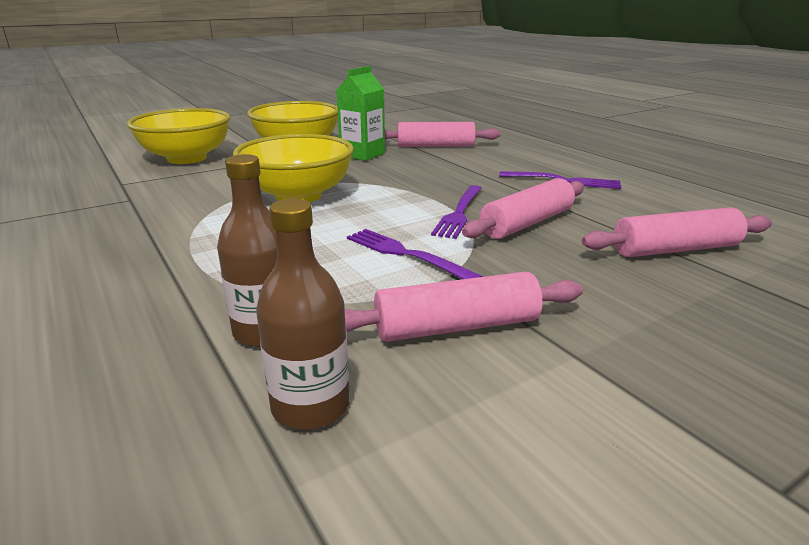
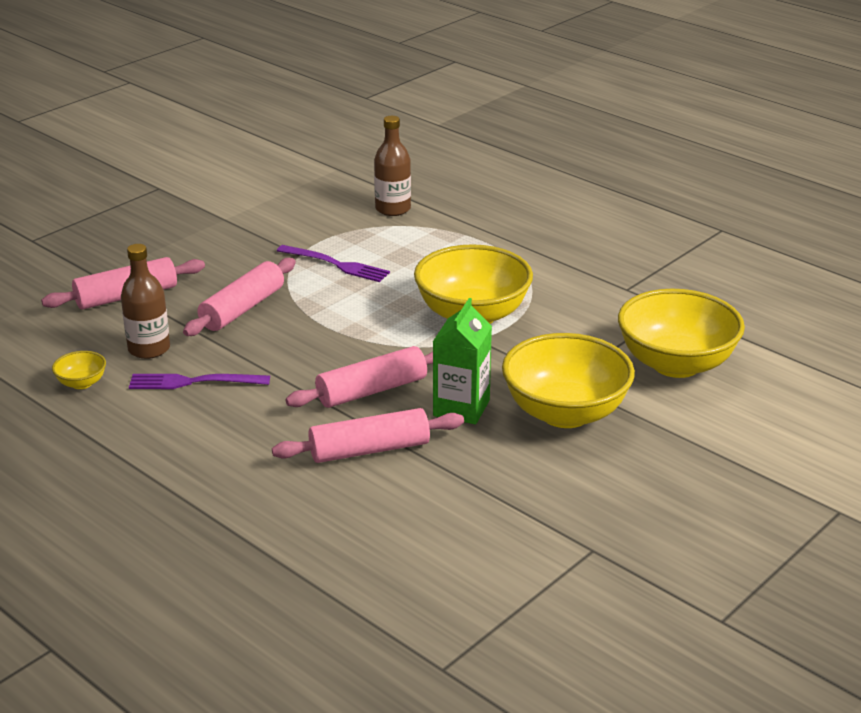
camera: 165 degrees right, 5 degrees up
(310, 406) = (346, 187): brown bottle -> brown bottle (149, 349)
(456, 327) = (288, 223): pink rolling pin -> pink rolling pin (371, 390)
(459, 213) = (305, 313): purple fork -> none
(665, 188) = (81, 383): none -> yellow bowl

